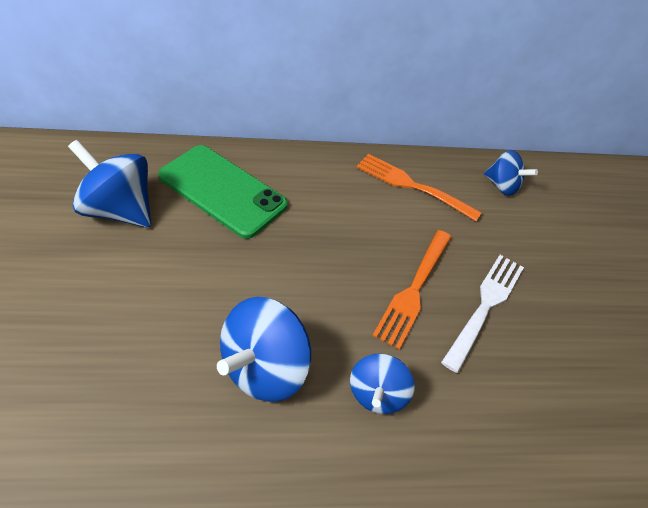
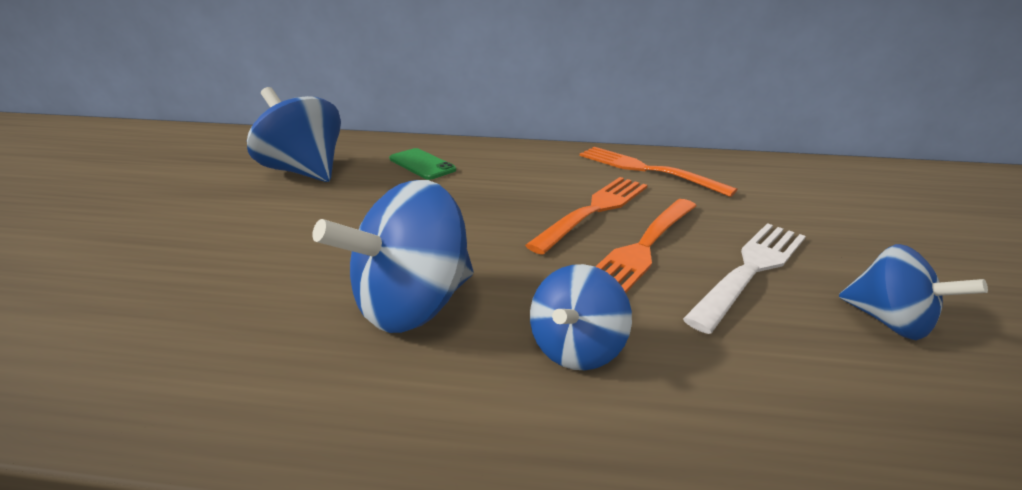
camera: 15 degrees right, 20 degrees down
(222, 191) = (422, 164): green phone -> green phone, size x0.50
(376, 247) = (594, 211): none -> orange fork
(502, 186) = (762, 174): blue spinning top -> blue spinning top (887, 321)

